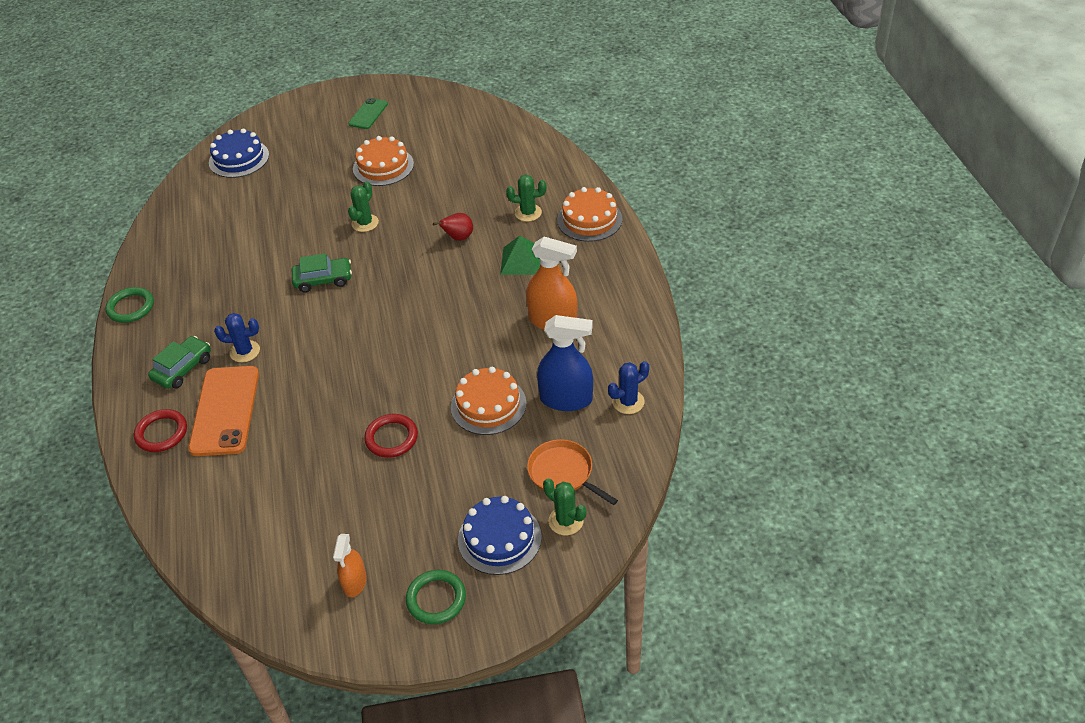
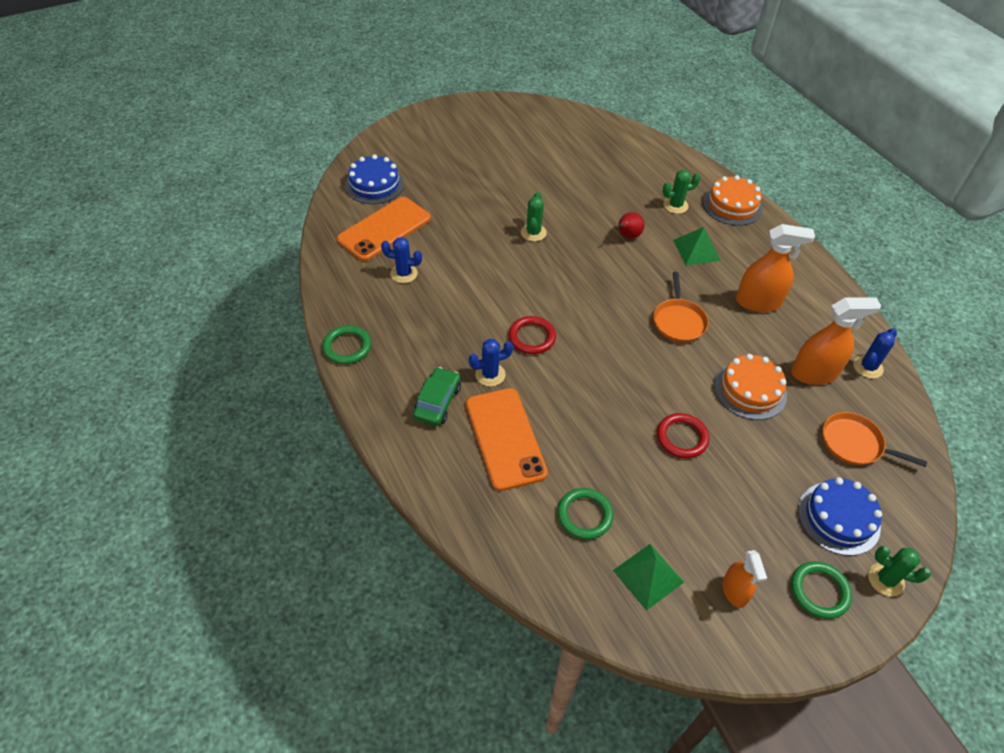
camera: 20 degrees left, 5 degrees up
(161, 433) = (453, 473): red ring -> red ring (532, 337)
(218, 247) = (404, 273): none -> blue cactus
(224, 203) = (384, 229): none -> orange phone
(257, 490) = (584, 515): none -> green ring
(283, 553) = (648, 576): none -> green pyramid
(323, 280) = (526, 292): green car -> none
(368, 114) = (476, 130): green phone -> none
(383, 166) = (519, 177): orange cake -> none
(458, 328) = (678, 321): none -> orange pan
(566, 399) = (814, 373): blue spray bottle -> orange spray bottle
(566, 521) = (885, 489): green cactus -> green cactus (885, 579)

